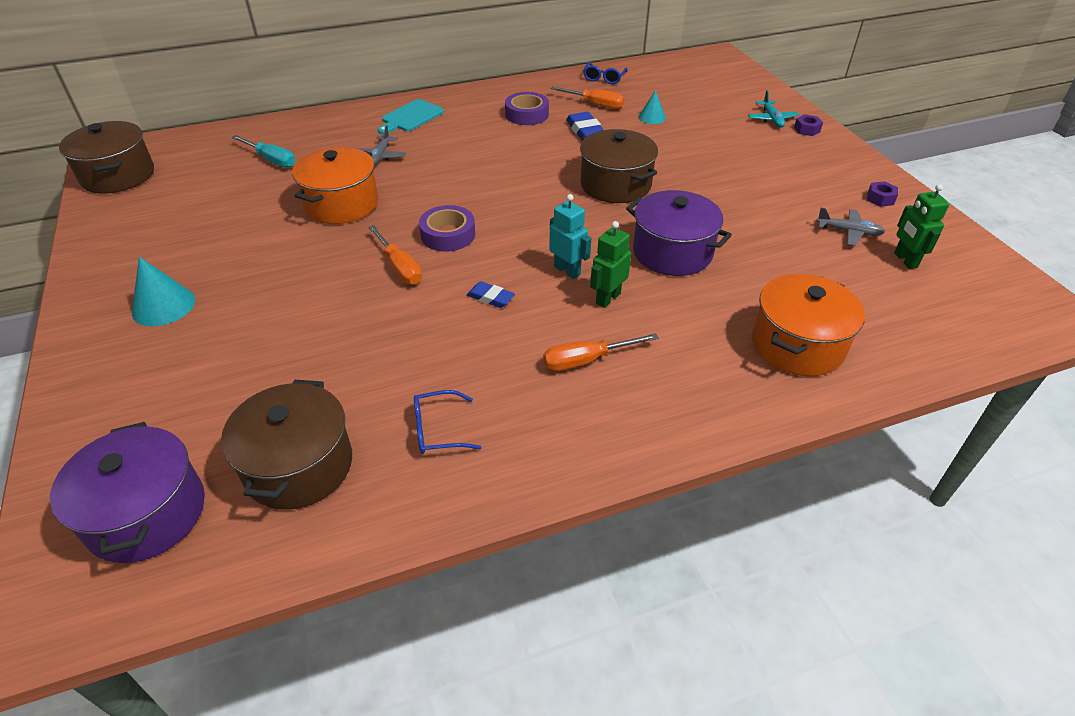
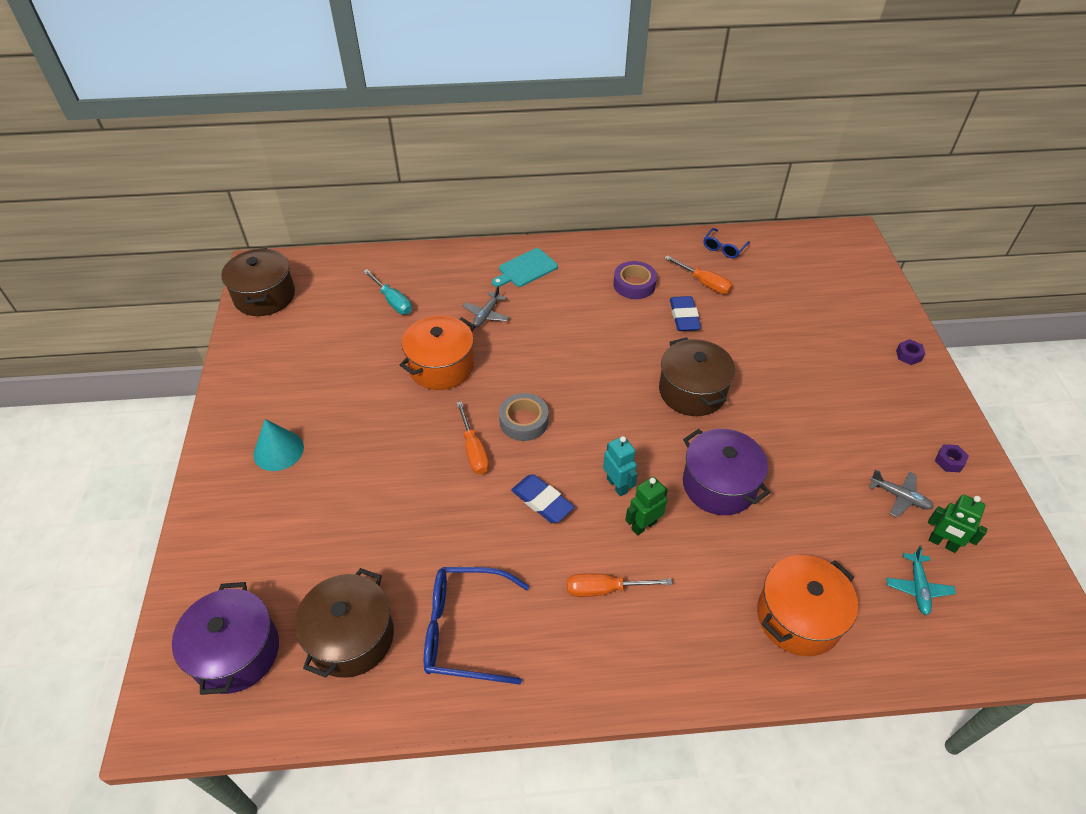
camera: 15 degrees right, 5 degrees up
(438, 430) = (464, 630): blue glasses -> blue glasses, size x1.90
(448, 235) = (524, 421): purple tape -> grey tape
(490, 298) = (542, 501): blue eraser -> blue eraser, size x1.57
(652, 117) = (755, 310): turquoise cone -> none
(772, 119) = (877, 334): turquoise plane -> turquoise plane (918, 588)
(905, 260) = (942, 543): green robot -> green robot turned 60 degrees counterclockwise

